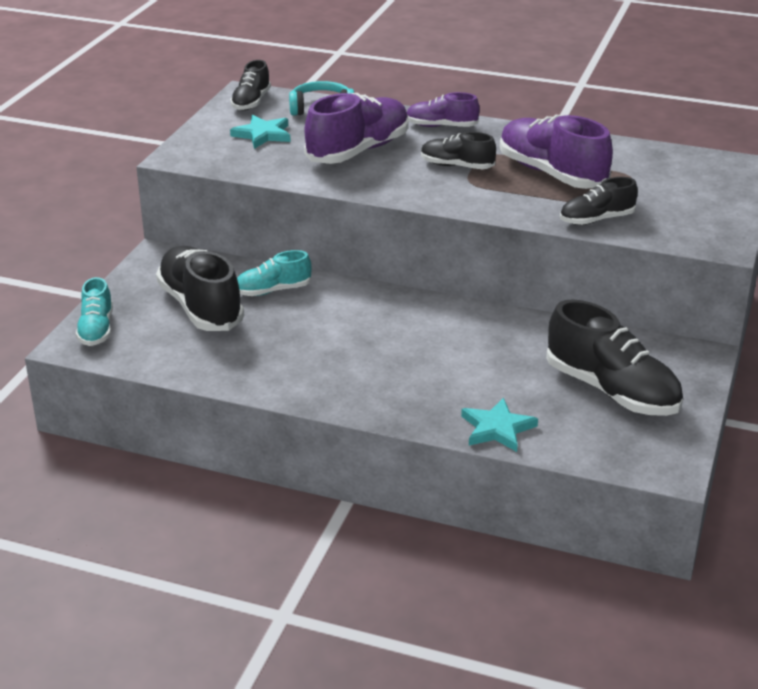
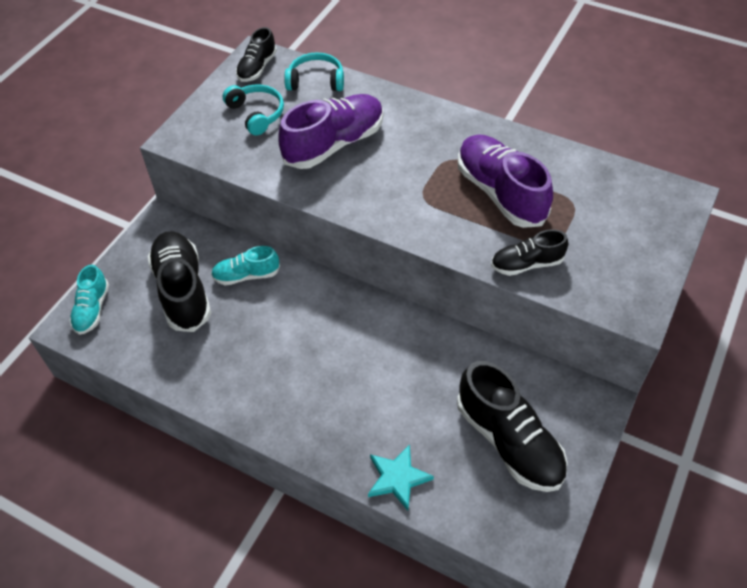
camera: 10 degrees right, 20 degrees up
(263, 134) = (256, 114): turquoise star -> turquoise headphones
(441, 126) = (416, 115): purple shoe -> none
(457, 166) = (417, 174): black shoe -> none

